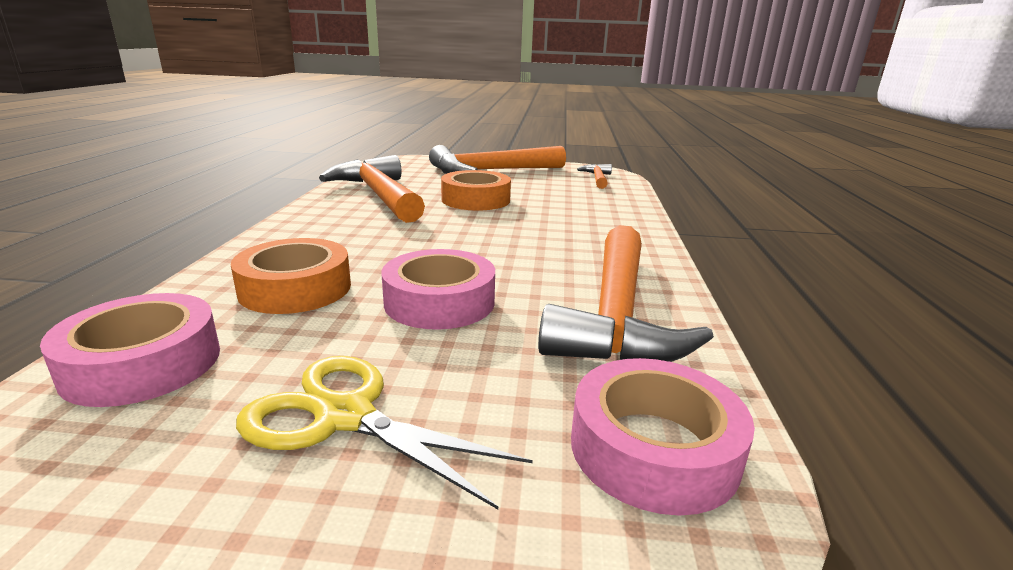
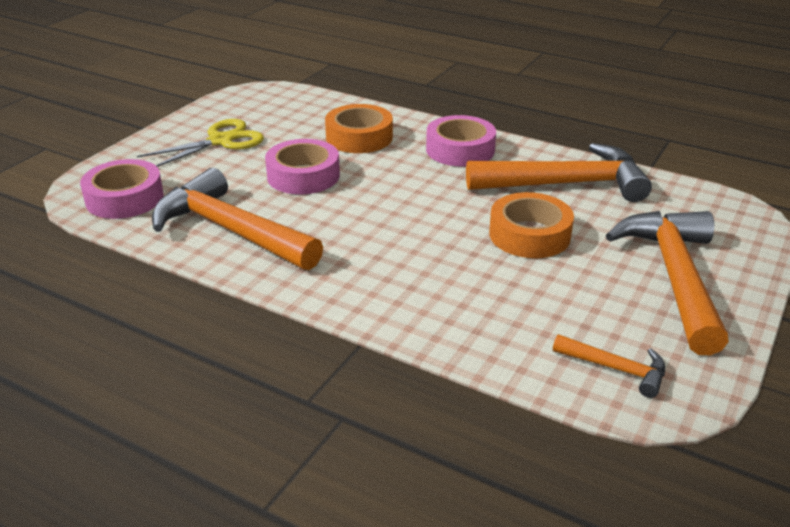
camera: 115 degrees right, 10 degrees up
(143, 363) = (304, 106): pink tape -> pink tape (460, 150)

